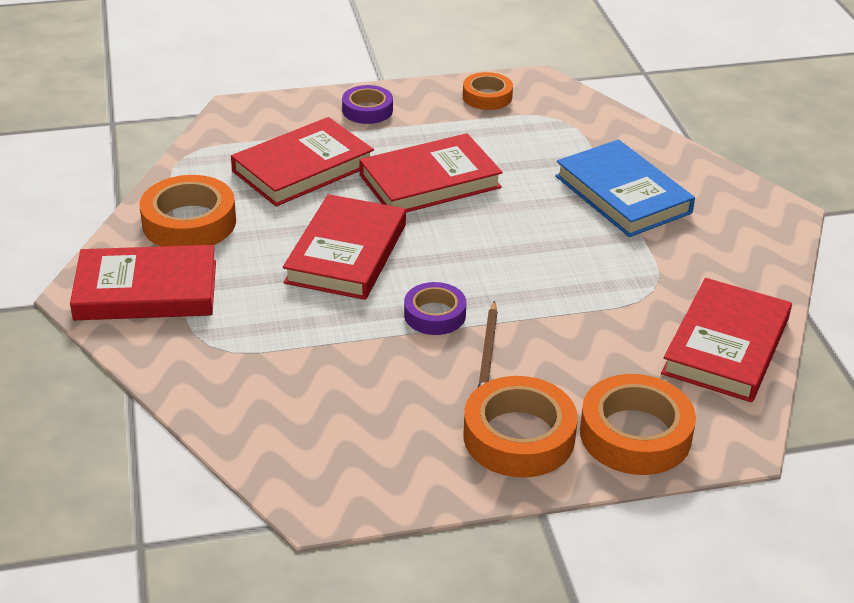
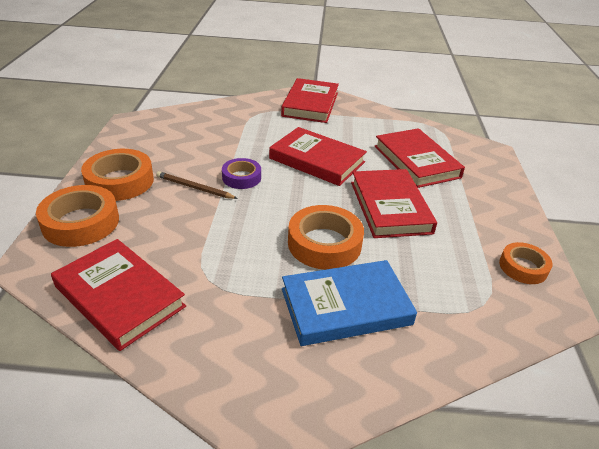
camera: 105 degrees right, 0 degrees up
(189, 222) = (366, 121): orange tape -> orange tape (324, 243)
(367, 110) = (494, 200): purple tape -> none

